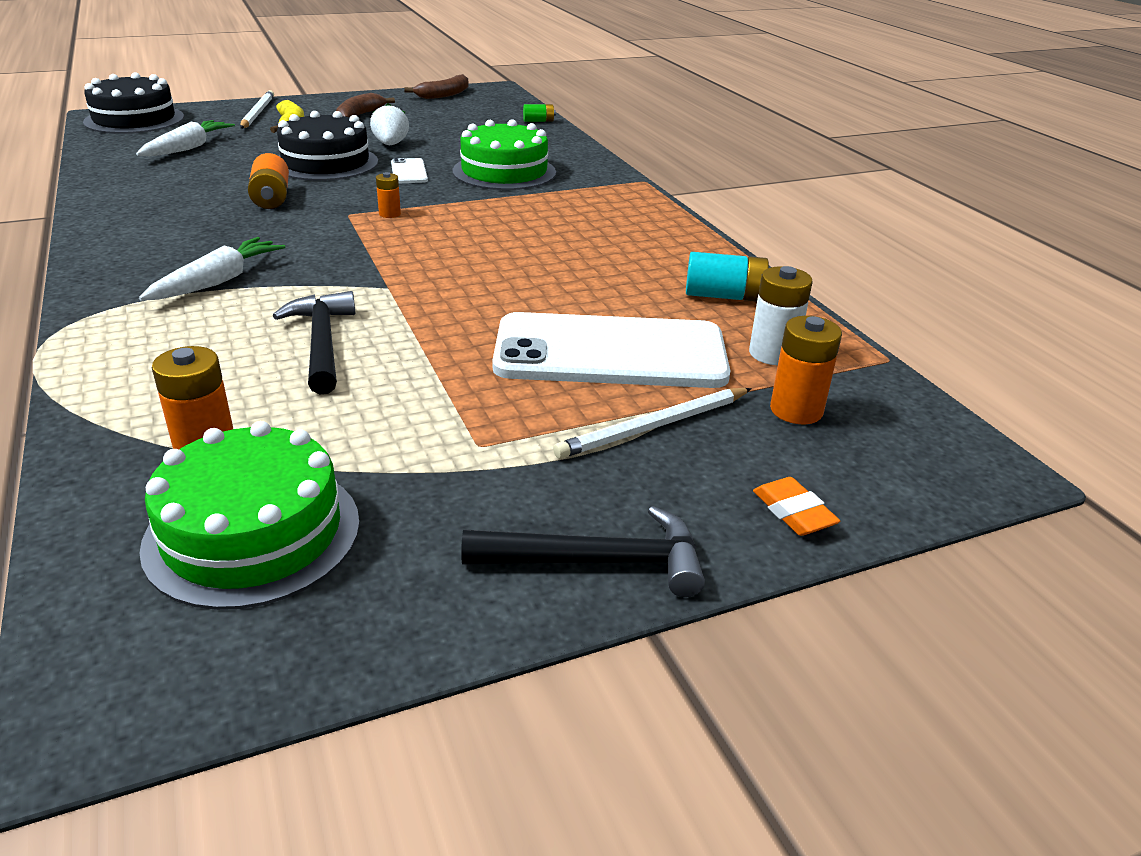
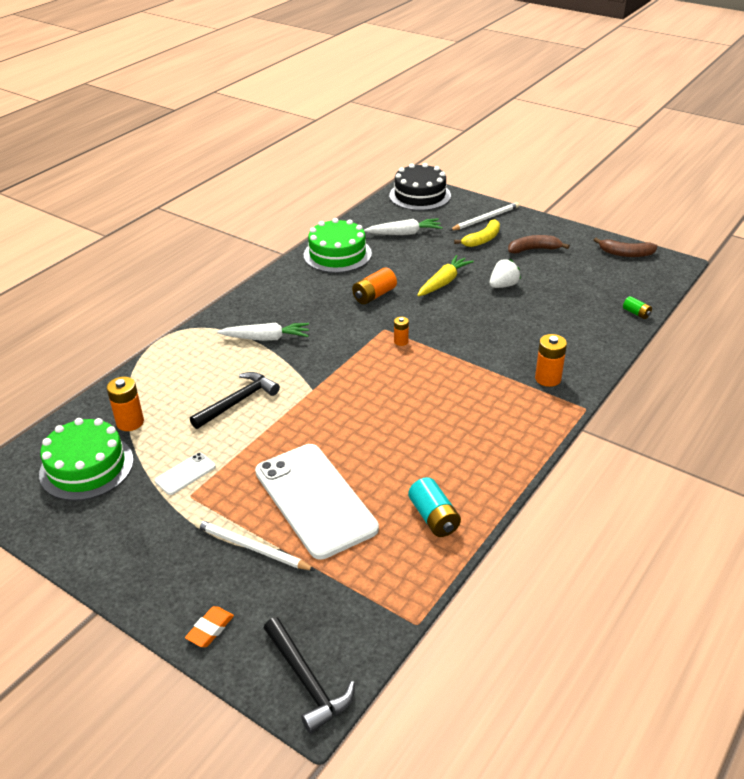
camera: 60 degrees right, 5 degrees up
(325, 163) = (443, 282): black cake -> yellow carrot
(409, 172) = (470, 314): white phone -> white phone (185, 474)
(504, 172) = (519, 346): green cake -> green cake (337, 254)
(598, 561) = (128, 574): black hammer -> black hammer (307, 681)
(772, 354) = (374, 566): white battery -> none
(796, 410) = (314, 598): orange battery -> orange battery (548, 378)

